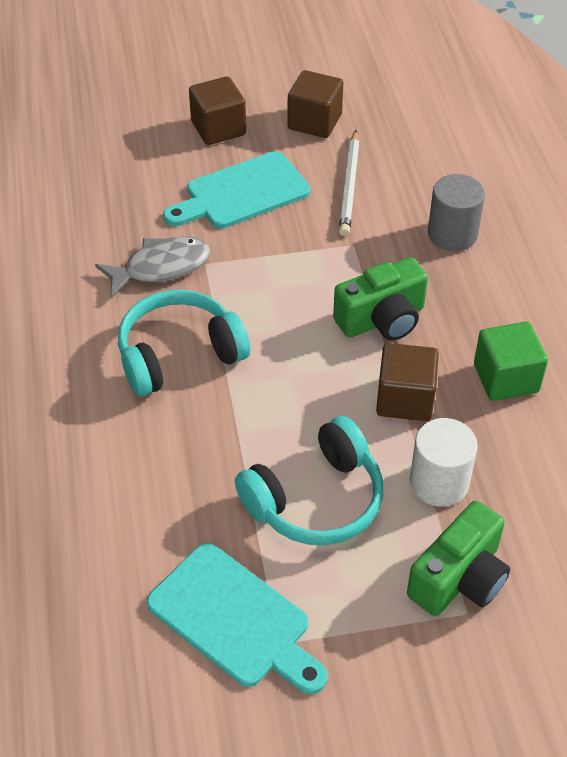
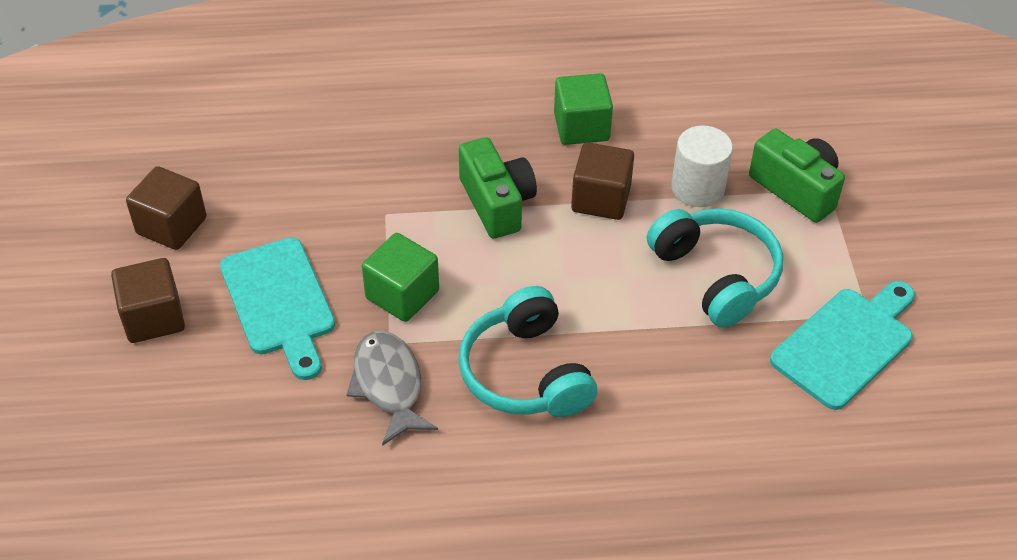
camera: 85 degrees left, 0 degrees up
(259, 265) = (402, 294): none -> green cube
(350, 186) = (292, 206): white pencil -> none
(452, 234) = (386, 136): grey cylinder -> none

